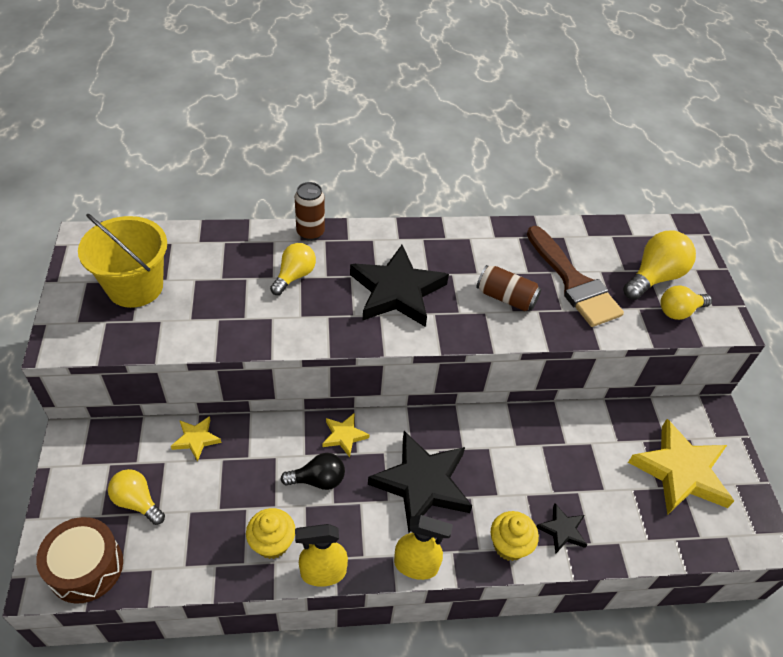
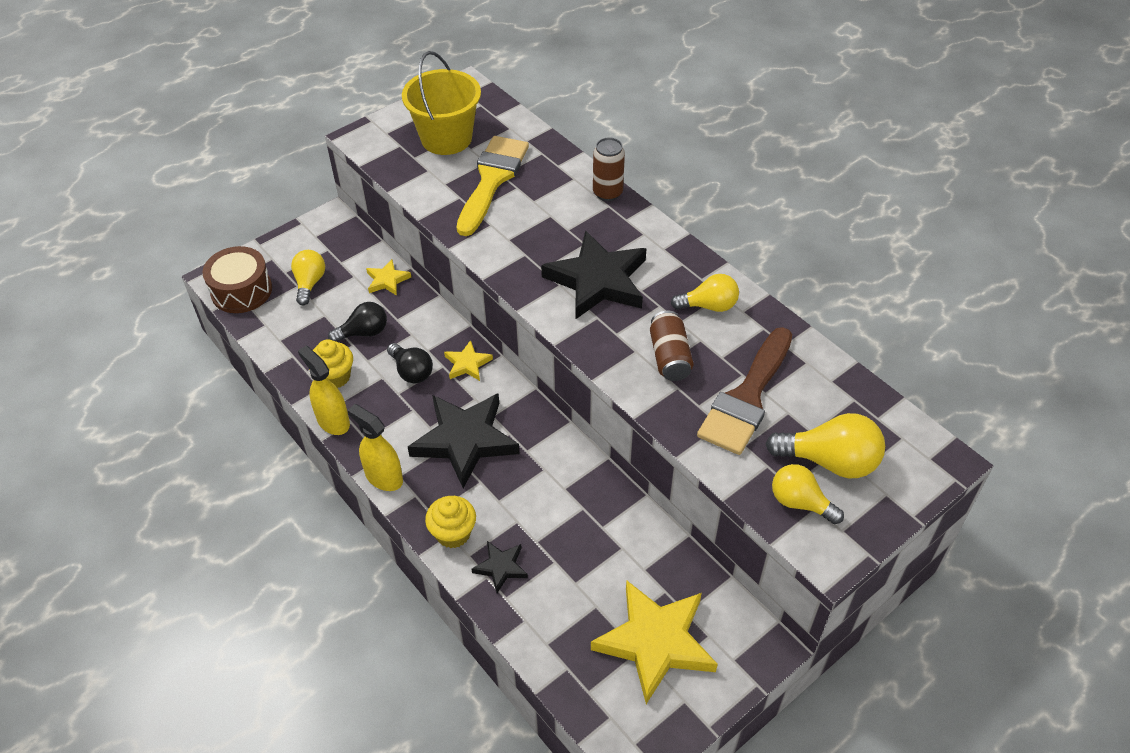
camera: 60 degrees right, 0 degrees up
(221, 287) = (492, 180): none -> yellow brush
(241, 491) = (364, 332): none -> black light bulb
(294, 276) = (548, 211): yellow light bulb -> yellow light bulb (709, 306)
(416, 565) = (384, 477): yellow spray bottle -> yellow spray bottle turned 150 degrees clockwise

